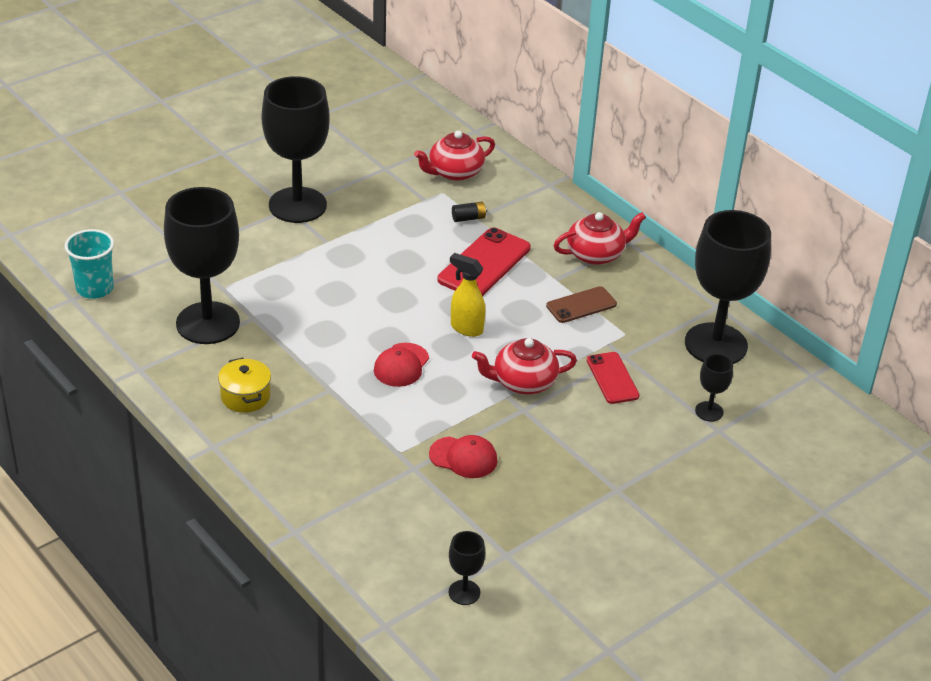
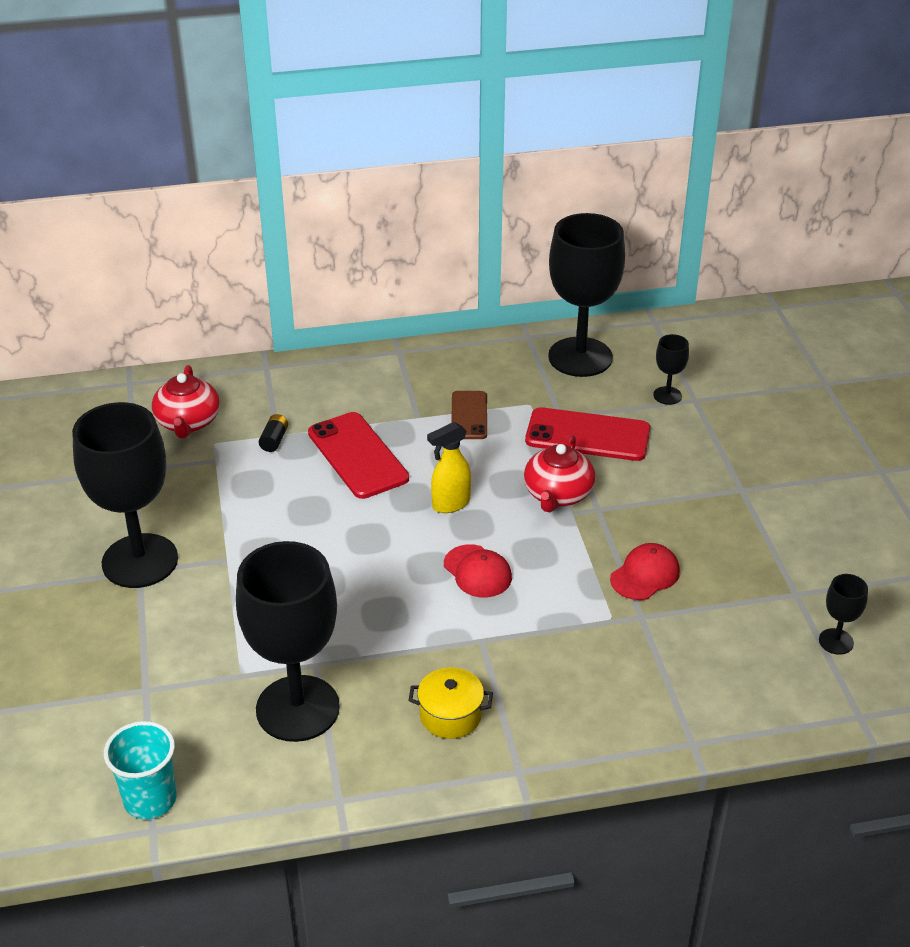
camera: 60 degrees left, 0 degrees up
(596, 254) = (399, 378): red teapot -> none
(612, 378) = (587, 435): red phone -> red phone, size x1.61

